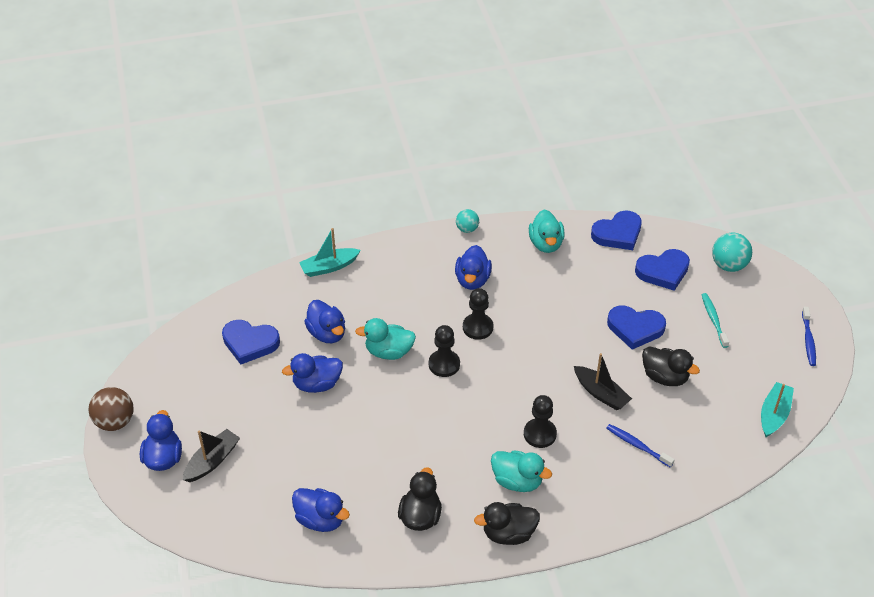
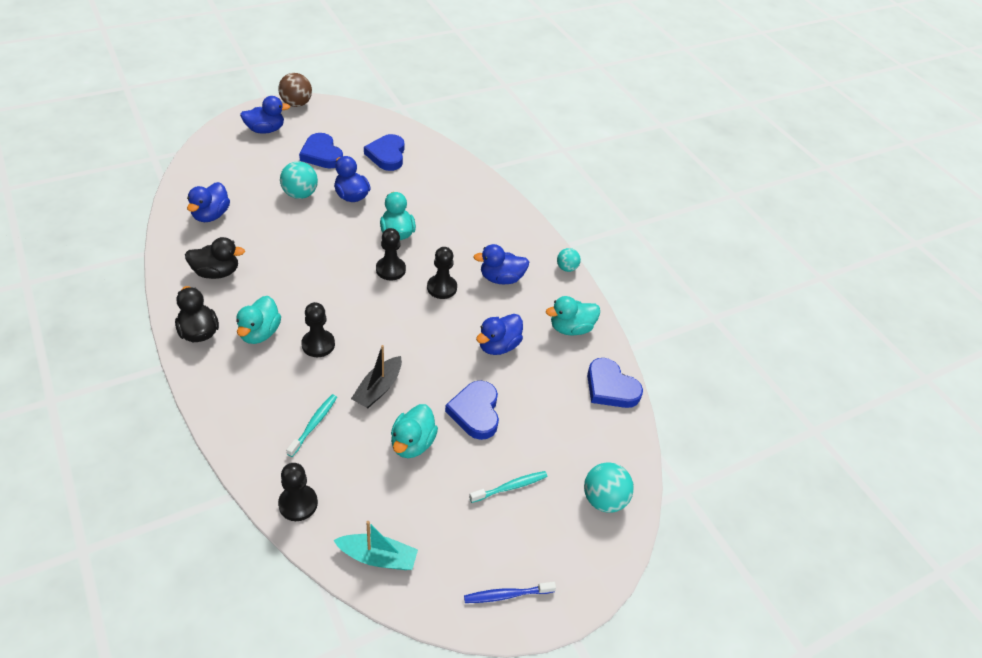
camera: 70 degrees right, 0 degrees up
(212, 461) = (265, 153): black boat -> none
(302, 431) = (300, 194): none -> turquoise ball
(327, 333) = (408, 195): blue duck -> blue duck (498, 346)
(329, 267) = (484, 187): turquoise boat -> none
(637, 445) = (314, 424): blue toothbrush -> turquoise toothbrush
(663, 271) = (569, 433): blue heart -> blue heart (322, 154)
(665, 377) = (412, 443): black duck -> turquoise duck
(721, 463) = (298, 504): none -> black pawn

